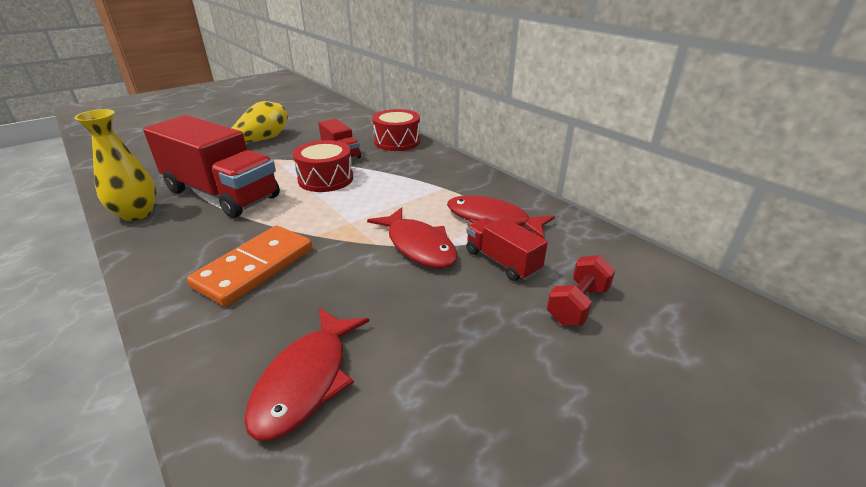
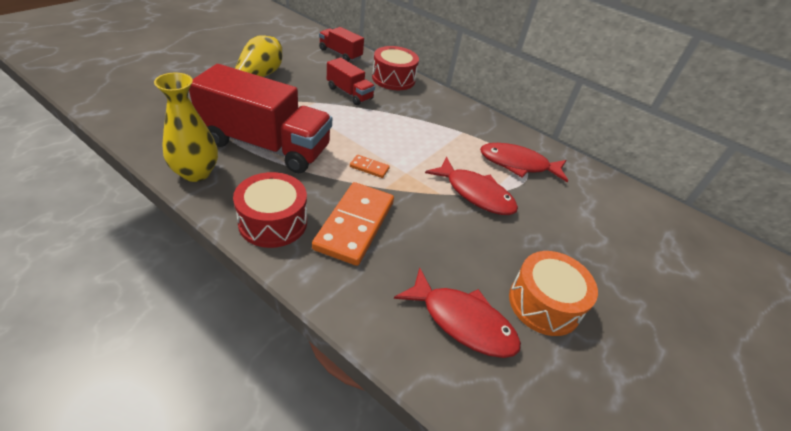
camera: 20 degrees left, 10 degrees up
(306, 380) = (462, 321): red fish -> red fish turned 60 degrees counterclockwise
(312, 216) = (369, 168): none -> orange domino
(325, 179) = (355, 125): red drum -> red drum (273, 222)
(430, 373) = (544, 303): none -> orange drum
(502, 261) = (544, 204): red truck -> red truck (340, 54)
(577, 305) = (612, 238): red dumbbell -> none

